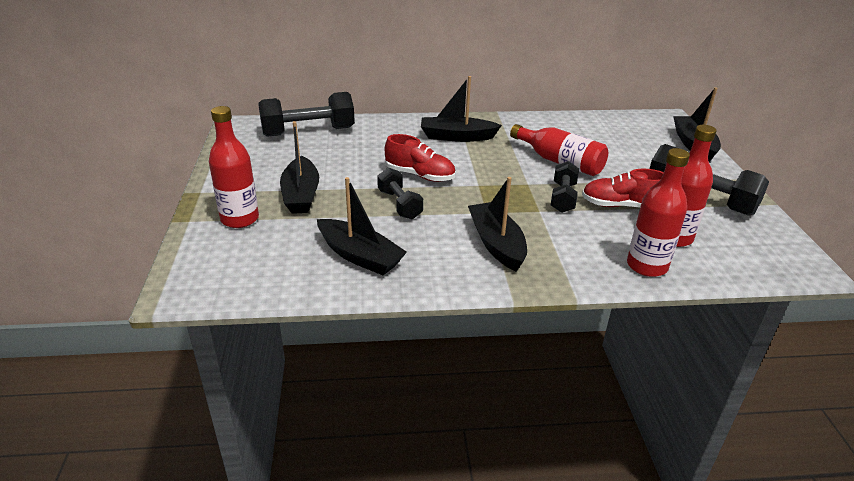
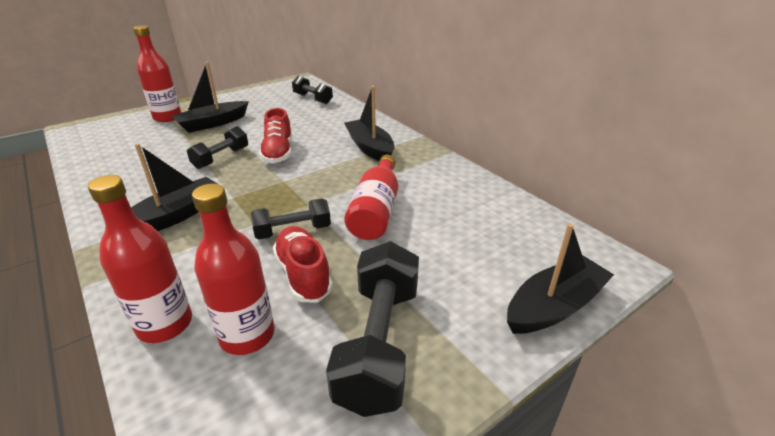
camera: 60 degrees right, 0 degrees up
(308, 132) = (313, 99): black dumbbell -> black dumbbell, size x0.60
(360, 256) = (132, 165): black boat -> none

